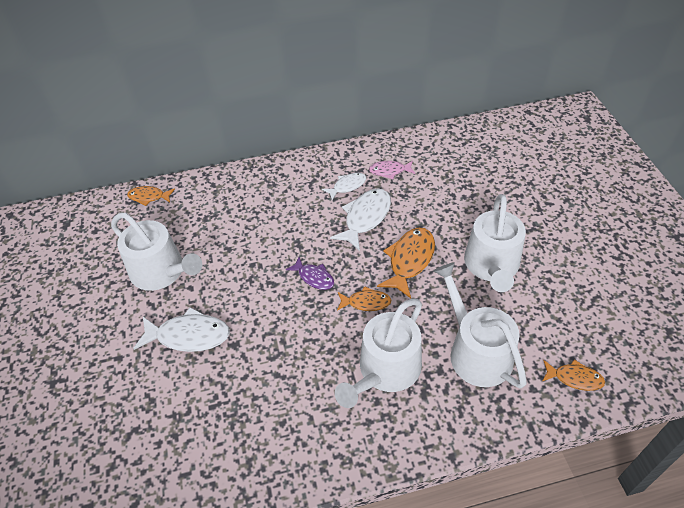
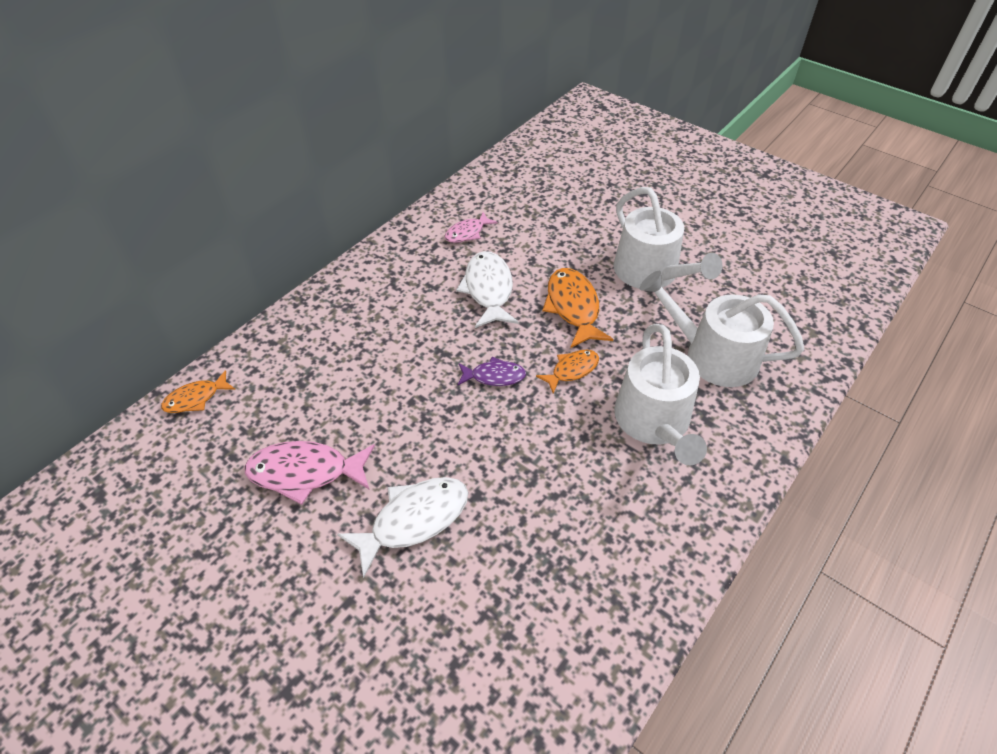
camera: 40 degrees left, 0 degrees up
(162, 272) = (305, 472): white watering can -> pink fish
(347, 186) = (437, 268): white fish -> none
(574, 378) = (807, 330): orange fish -> none

